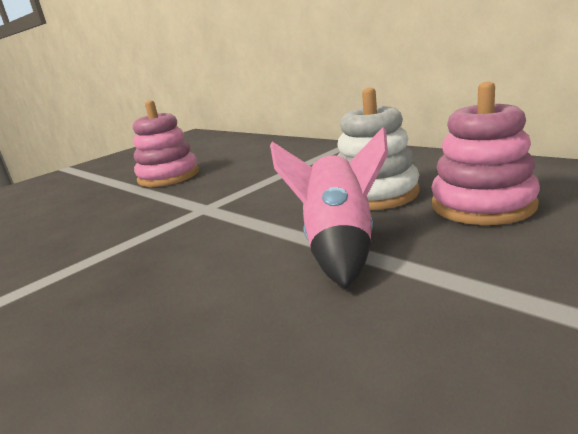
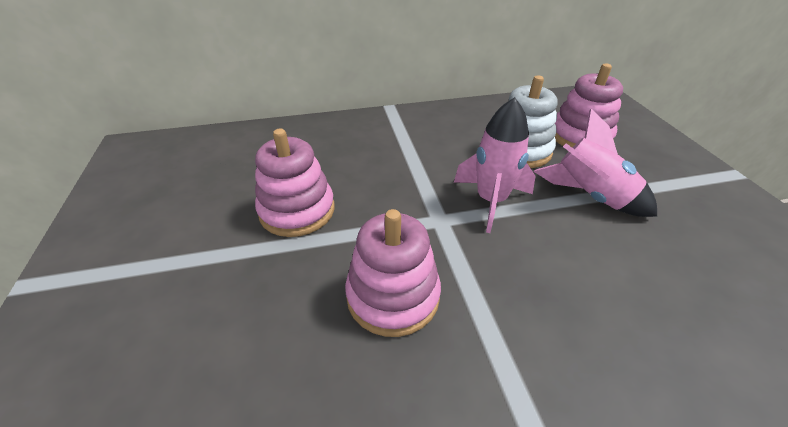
camera: 60 degrees left, 20 degrees up
(99, 226) = (393, 296): none -> pink stacking toy
(258, 213) = (491, 201): none -> pink rocket

